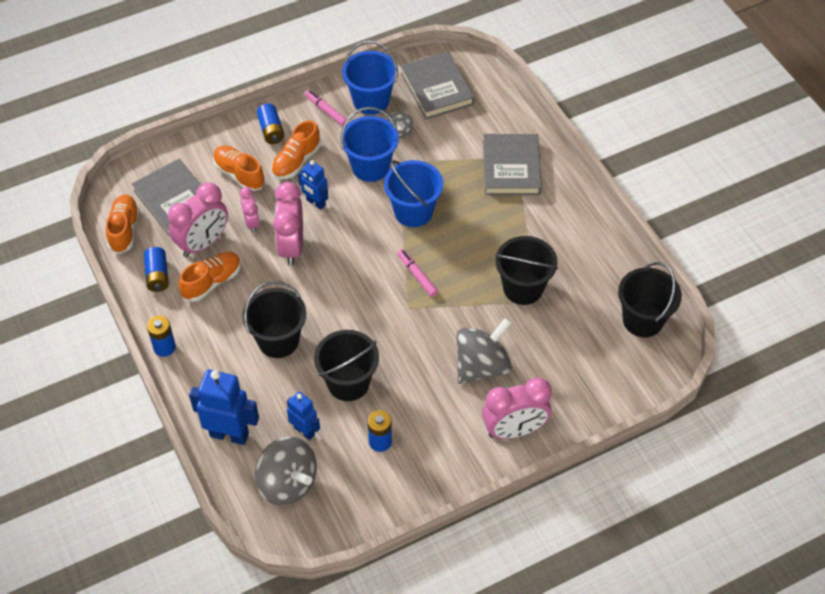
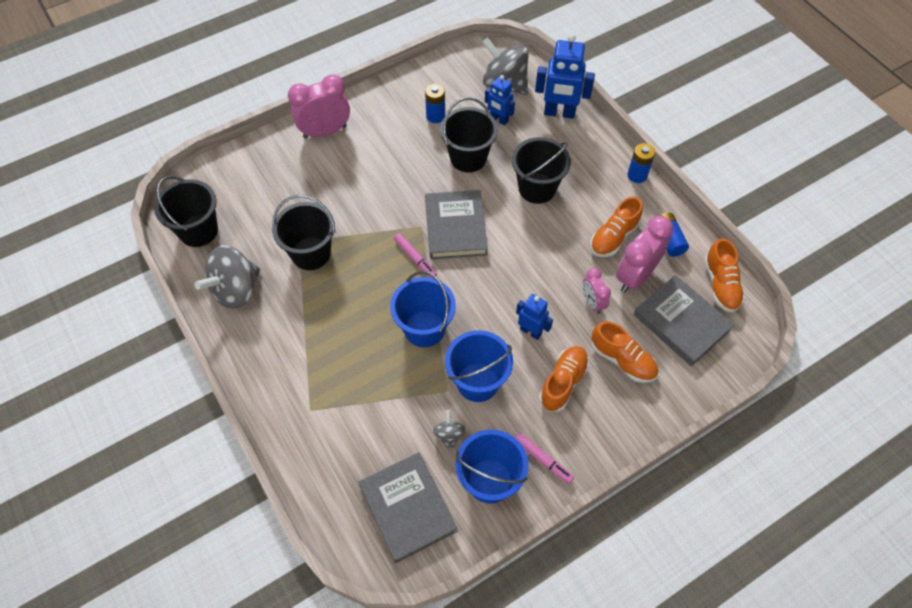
camera: 175 degrees right, 5 degrees up
(271, 130) = (602, 424): blue battery -> none
(291, 247) = (545, 279): pink clock -> none
(482, 366) = (351, 179): grey spinning top -> grey spinning top (236, 290)
(511, 168) = (316, 394): grey book -> grey book (455, 227)

